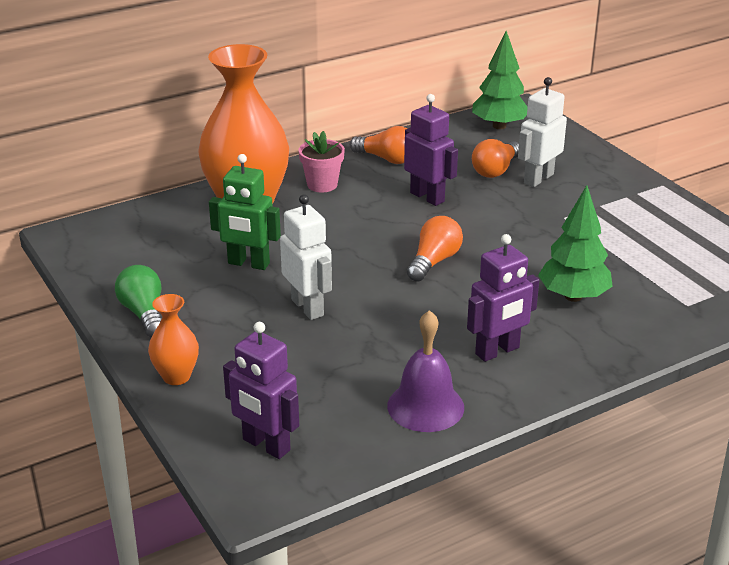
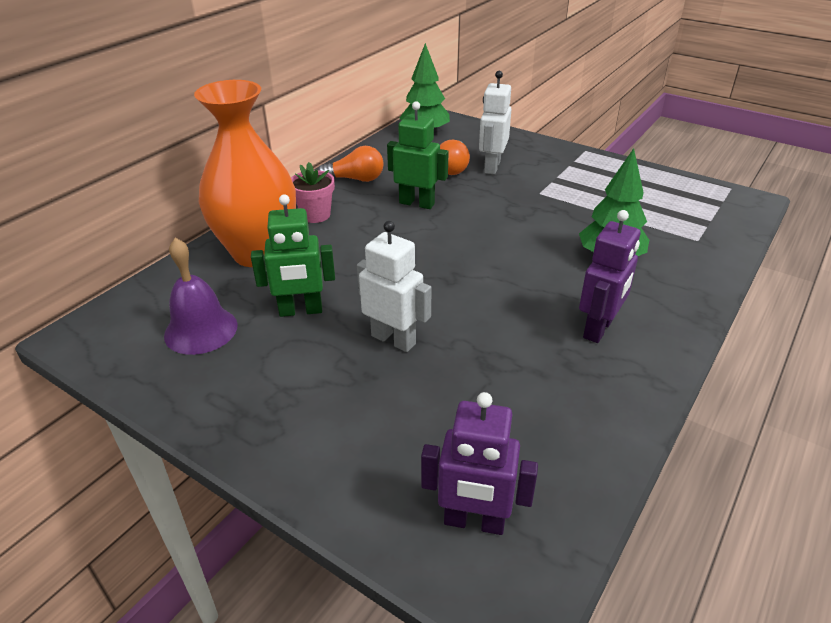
camera: 25 degrees left, 5 degrees up
(144, 314) = (225, 402): green light bulb -> none
(176, 376) = (313, 469): orange vase -> none
(425, 406) = (589, 410): purple bell -> purple bell (201, 330)
(427, 197) = (417, 203): purple robot -> green robot
(434, 261) = (471, 259): orange light bulb -> none

